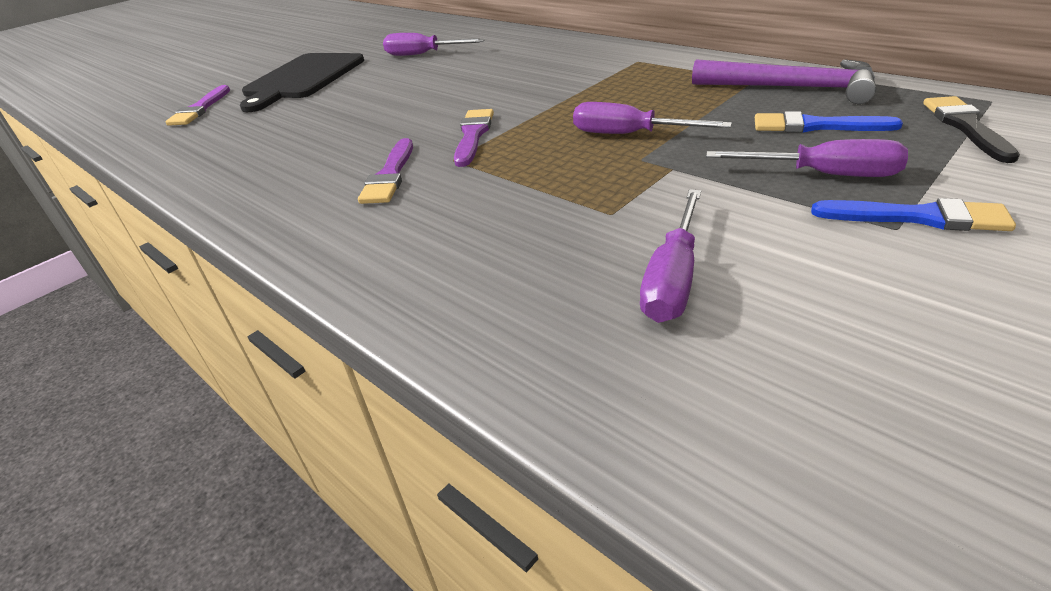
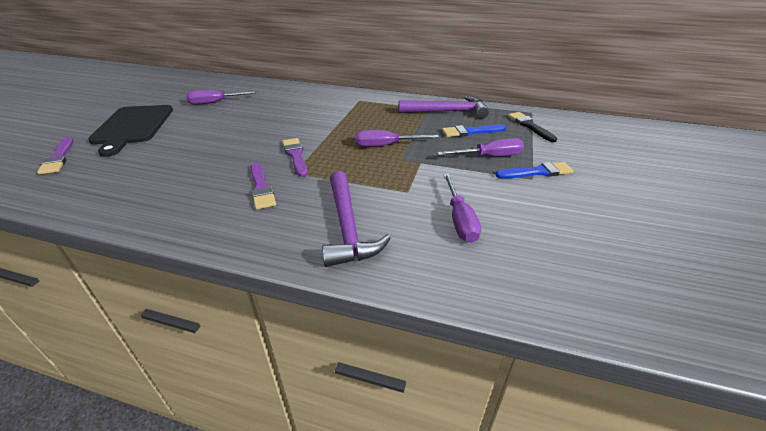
camera: 30 degrees left, 0 degrees up
(466, 253) = (347, 227): none -> purple hammer

